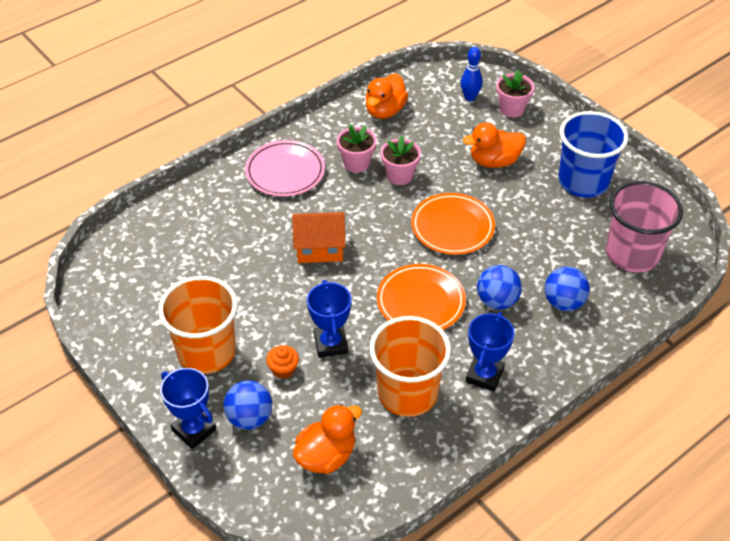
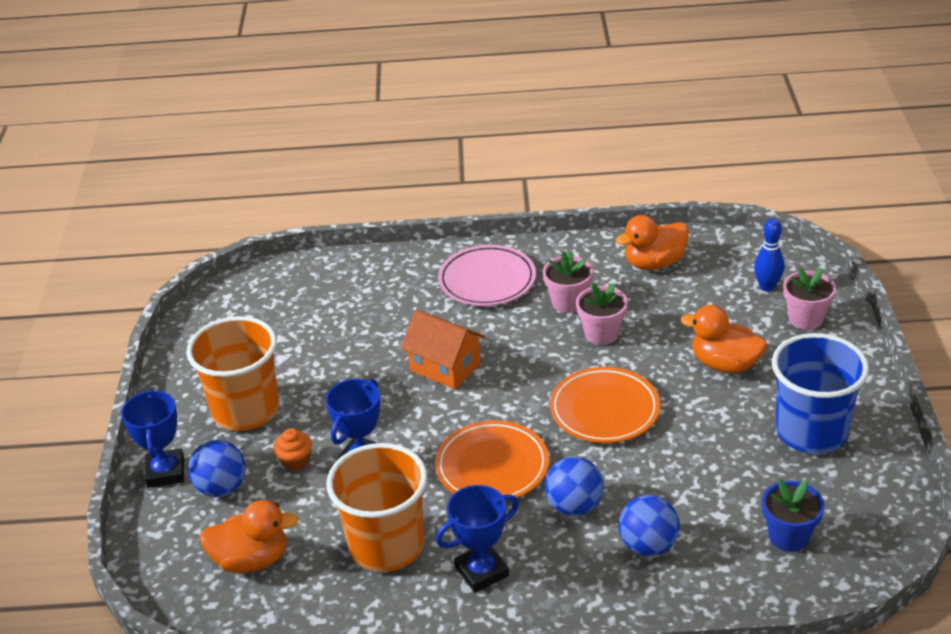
camera: 40 degrees right, 10 degrees down
(632, 254) = (789, 536): pink cup -> blue flower pot

